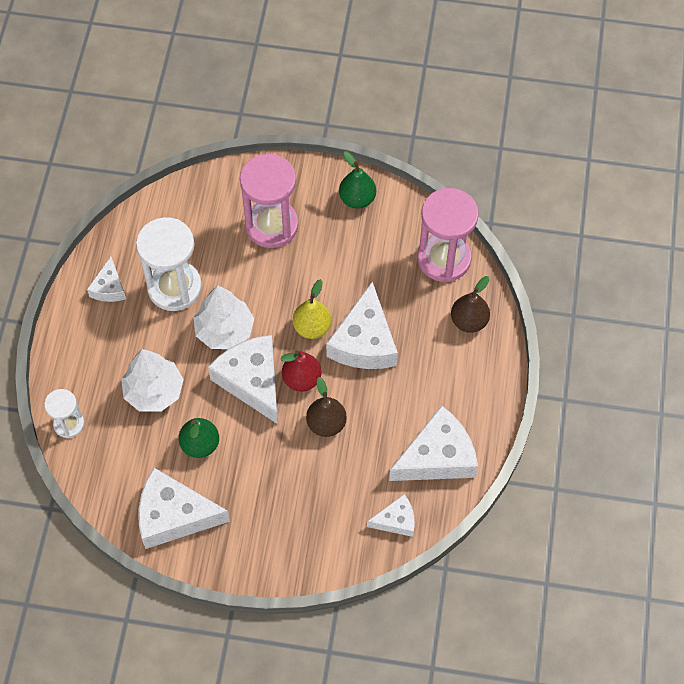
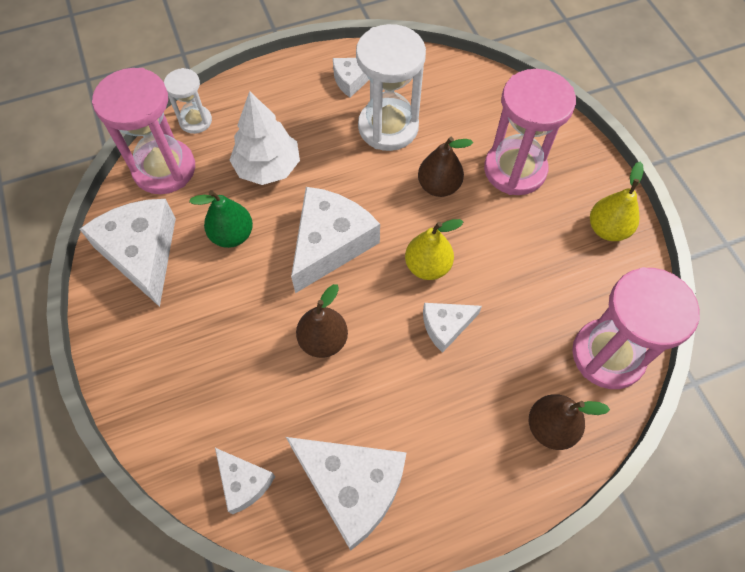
camera: 60 degrees right, 0 degrees up
(103, 467) = (164, 169): none -> pink hourglass
(224, 330) = (370, 191): white tree -> none
(251, 283) = (439, 186): none -> brown pear
(301, 379) = (361, 288): red pear -> none
(357, 199) = (607, 229): green pear -> yellow pear
(364, 341) = (446, 326): white cheese -> white cheese, size x0.54

